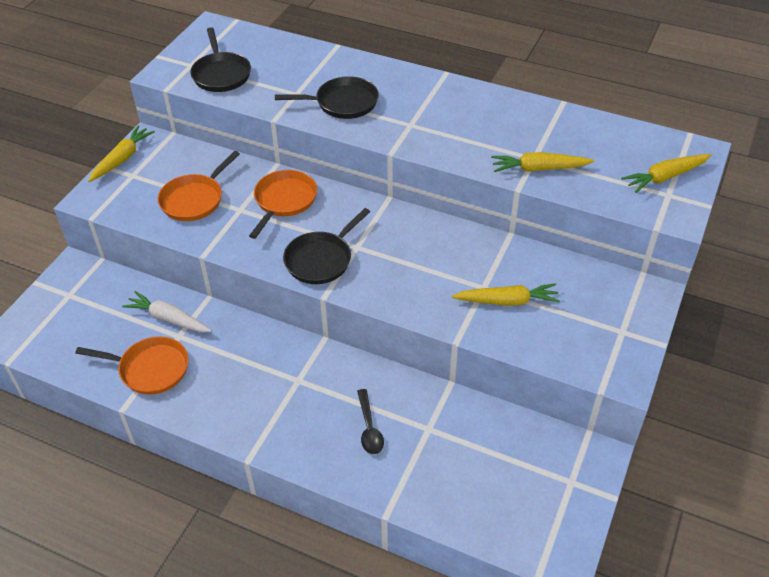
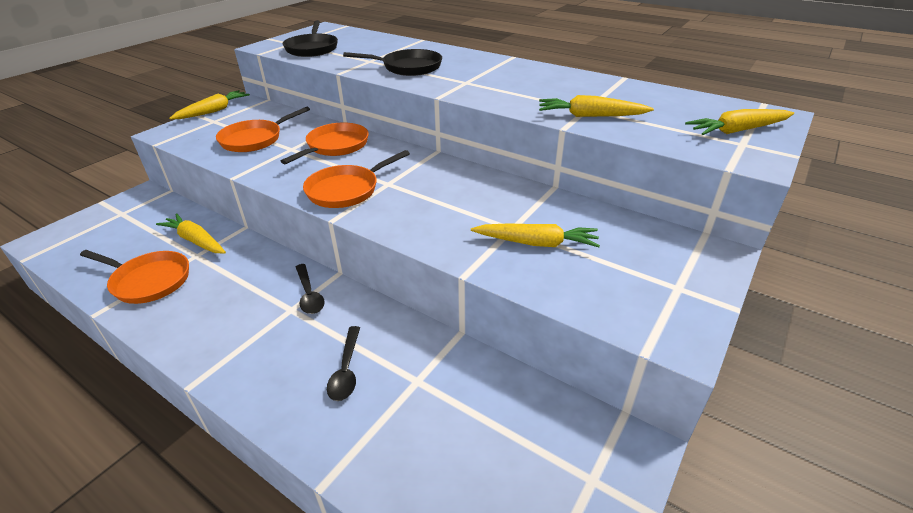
camera: 10 degrees right, 10 degrees down
(168, 319) = (195, 240): white carrot -> yellow carrot
(308, 363) = (309, 295): none -> black spoon
(321, 259) = (346, 190): black pan -> orange pan

